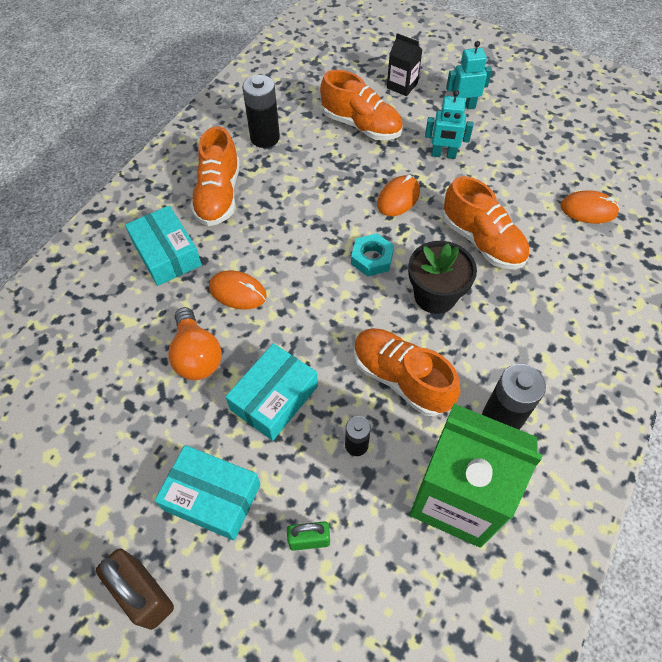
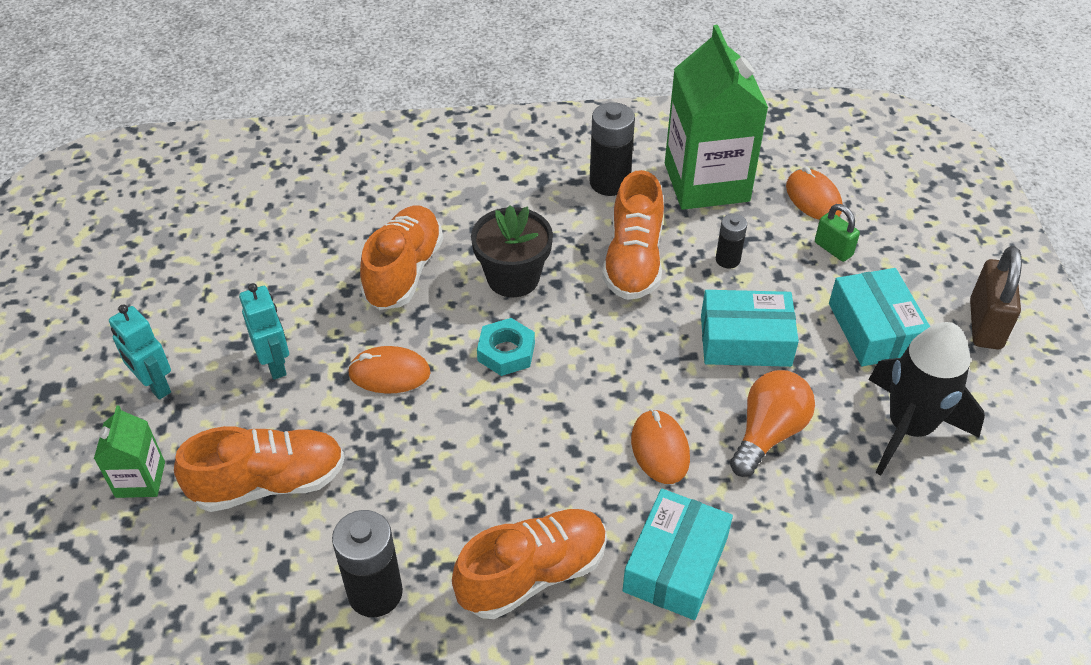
camera: 125 degrees left, 10 degrees down
(124, 443) = (908, 428): none -> black rocket
(361, 125) = (269, 483): orange shoe -> orange shoe turned 75 degrees clockwise
(402, 86) = (140, 479): black carton -> green carton
(588, 210) = (289, 207): orange mouse -> orange mouse (813, 198)

